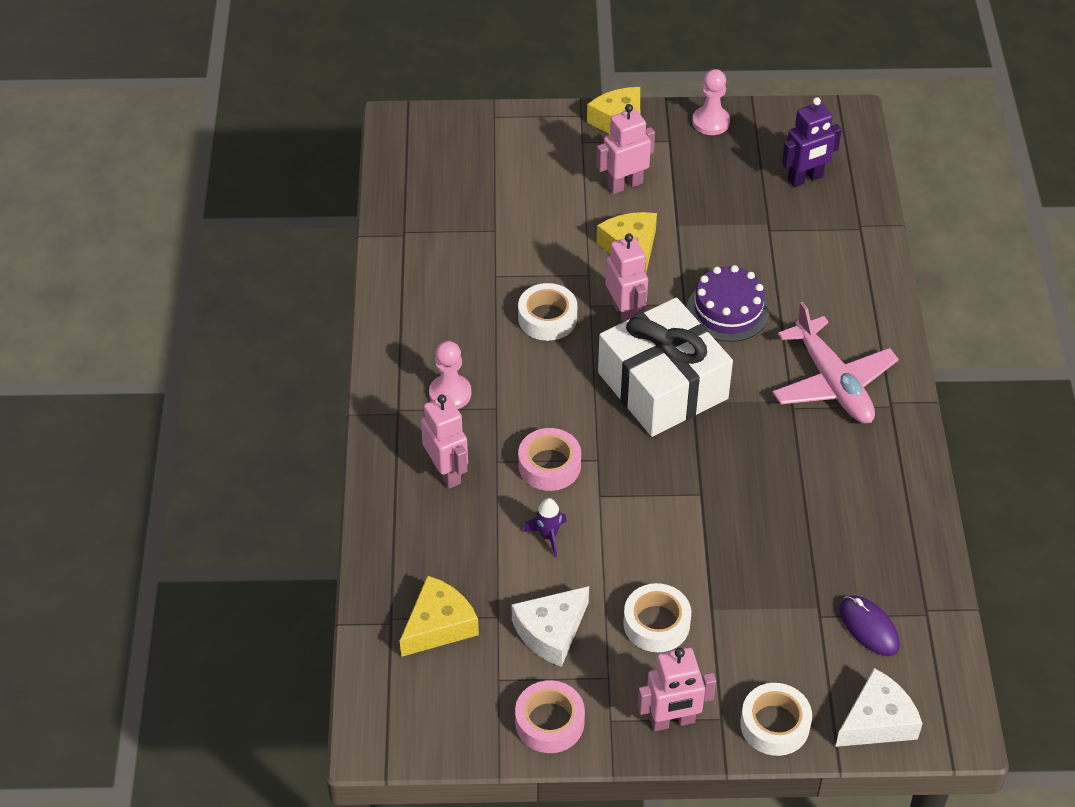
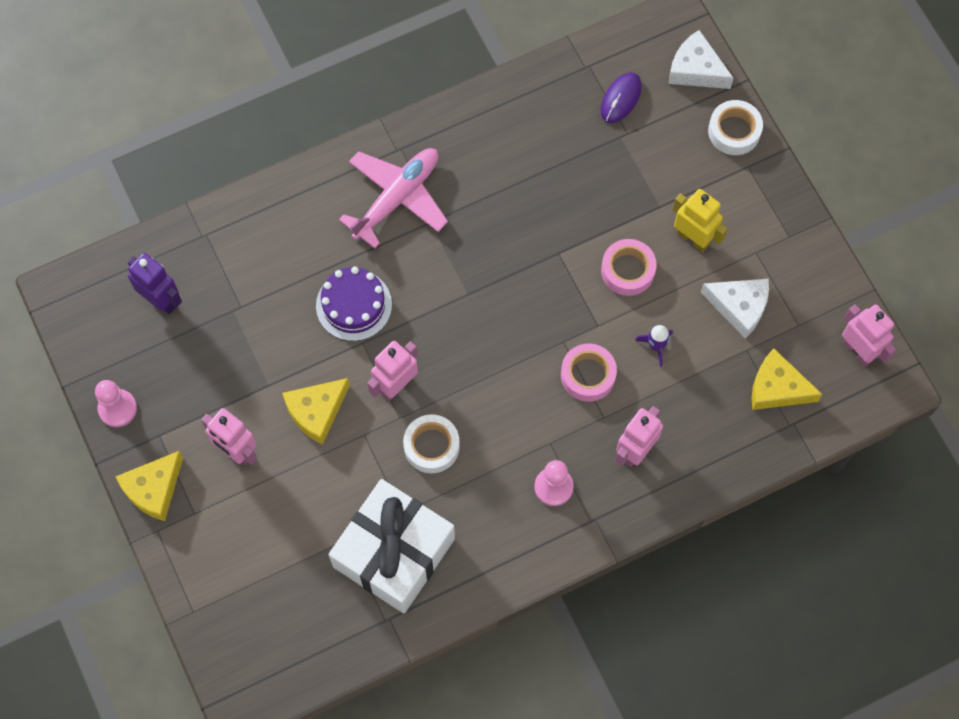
camera: 115 degrees left, 20 degrees up
(549, 722) = (813, 275): pink tape -> pink tape (628, 270)
(656, 623) = (693, 238): white tape -> yellow robot
(662, 386) = (462, 324): white gift -> white gift (394, 552)
(672, 721) = (768, 196): pink robot -> pink robot (858, 350)

